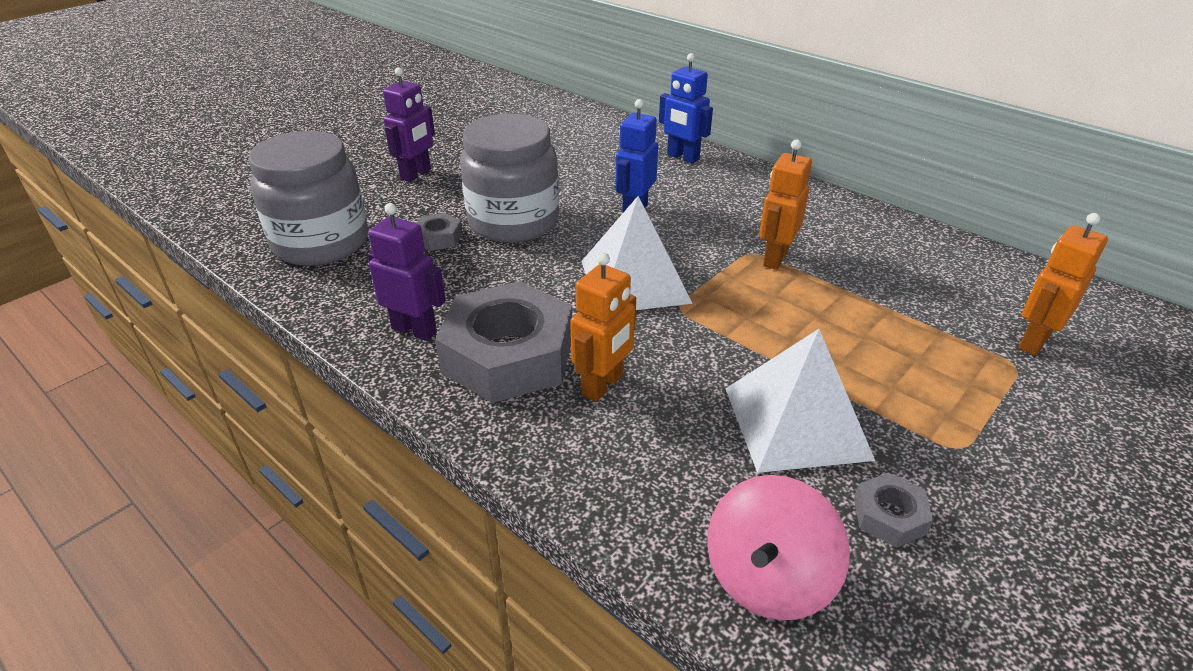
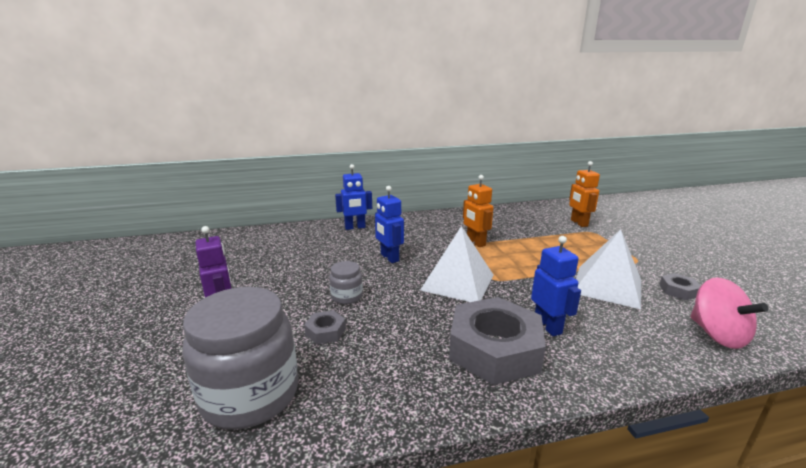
camera: 55 degrees left, 15 degrees down
(414, 330) = (432, 381): purple robot -> none
(513, 222) = (347, 296): grey jar -> grey jar, size x0.46
(603, 385) = (548, 326): orange robot -> blue robot

